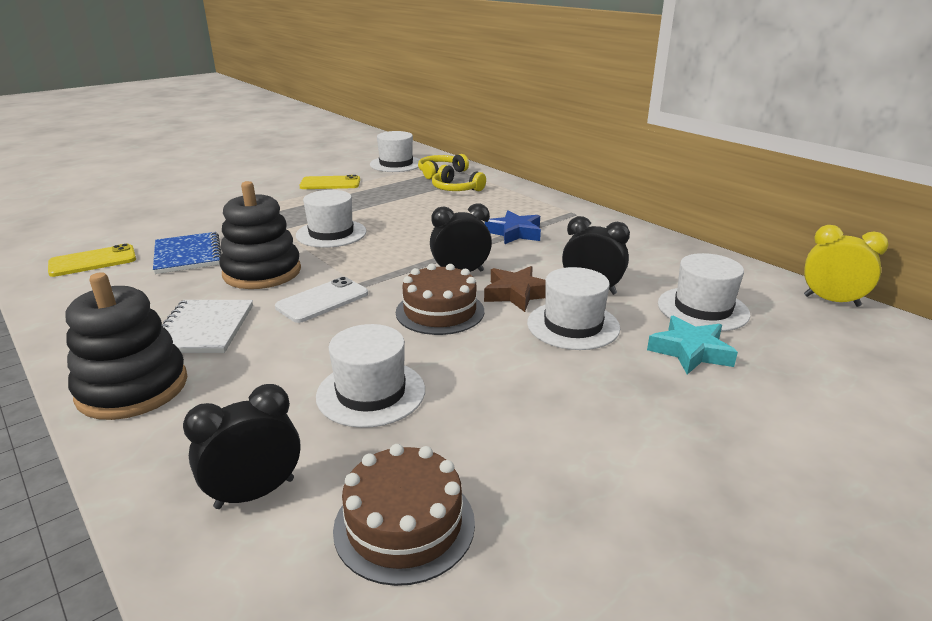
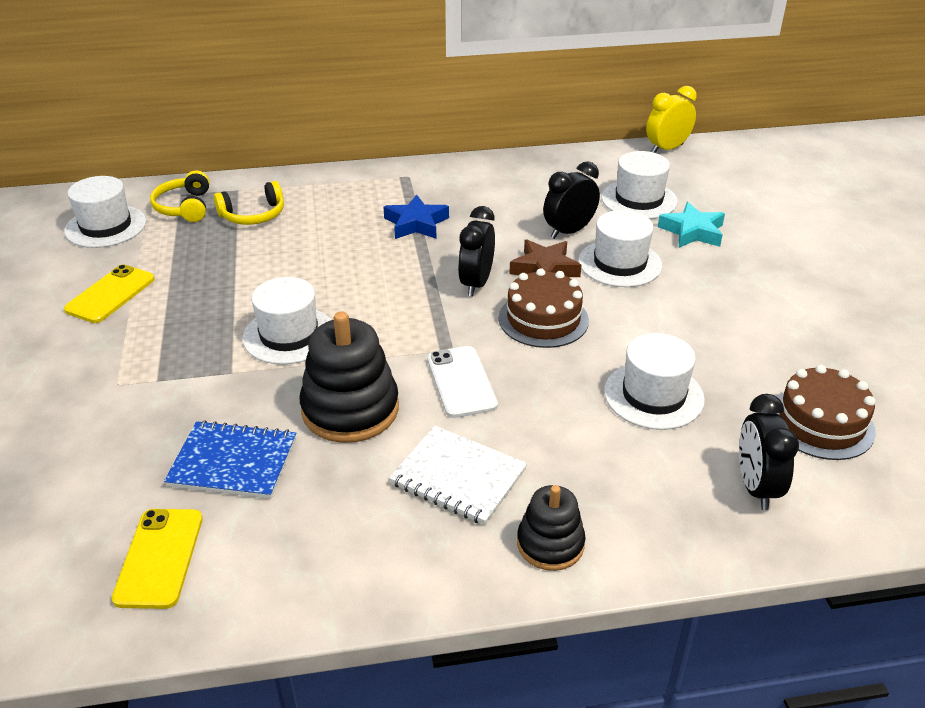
camera: 60 degrees left, 10 degrees up
(133, 388) = (550, 544): black stacking toy -> black stacking toy, size x0.60

